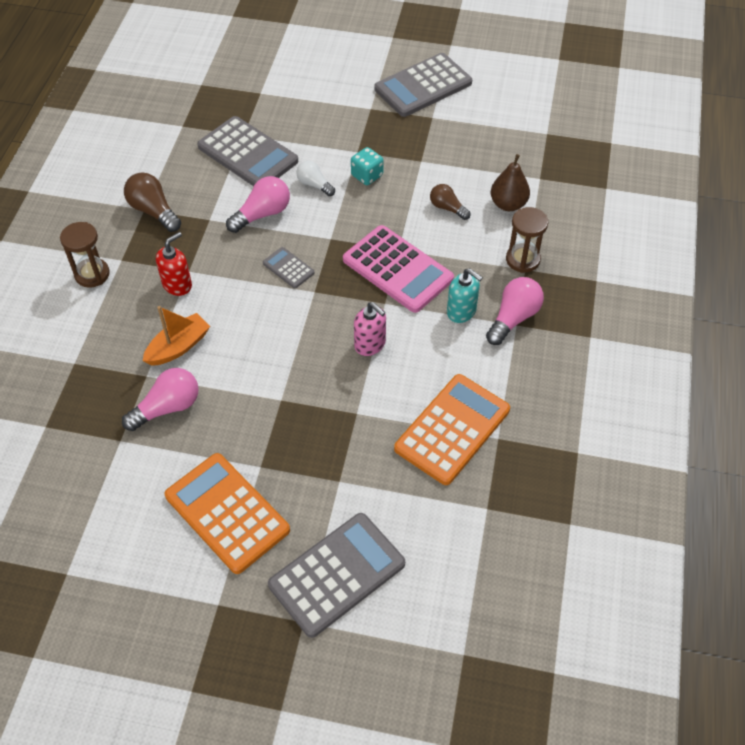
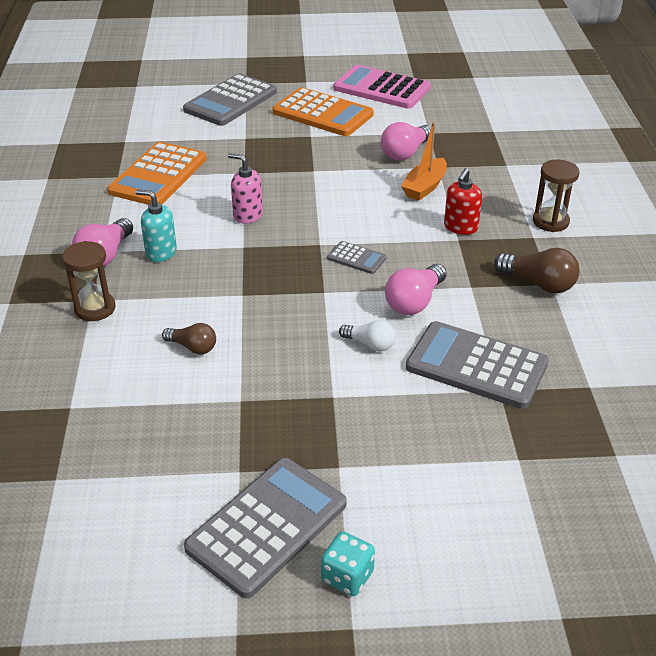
camera: 165 degrees right, 15 degrees down
(367, 175) = (307, 367): turquoise dice -> turquoise dice (347, 576)
(397, 269) = (238, 276): pink calculator -> pink calculator (381, 88)
(508, 204) = (114, 365): brown pear -> none

